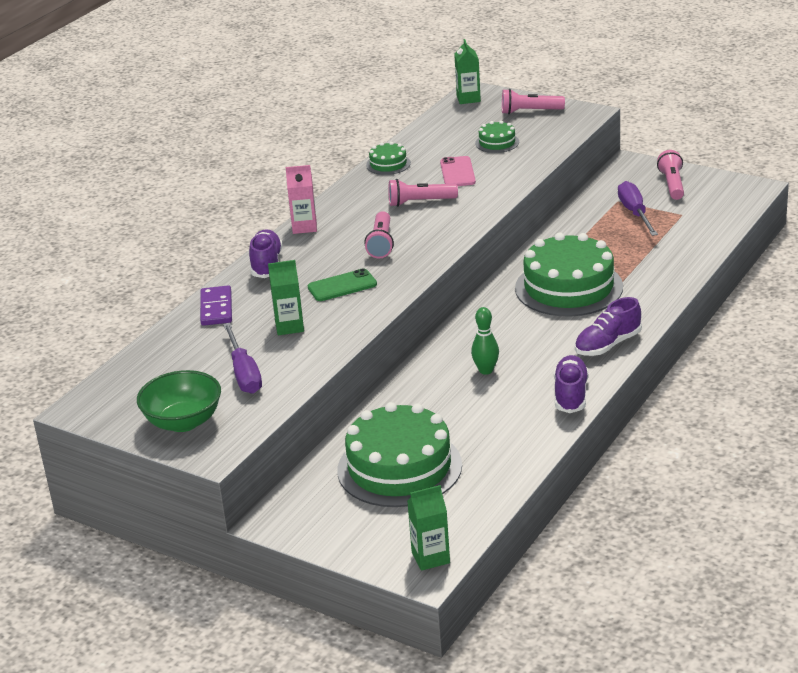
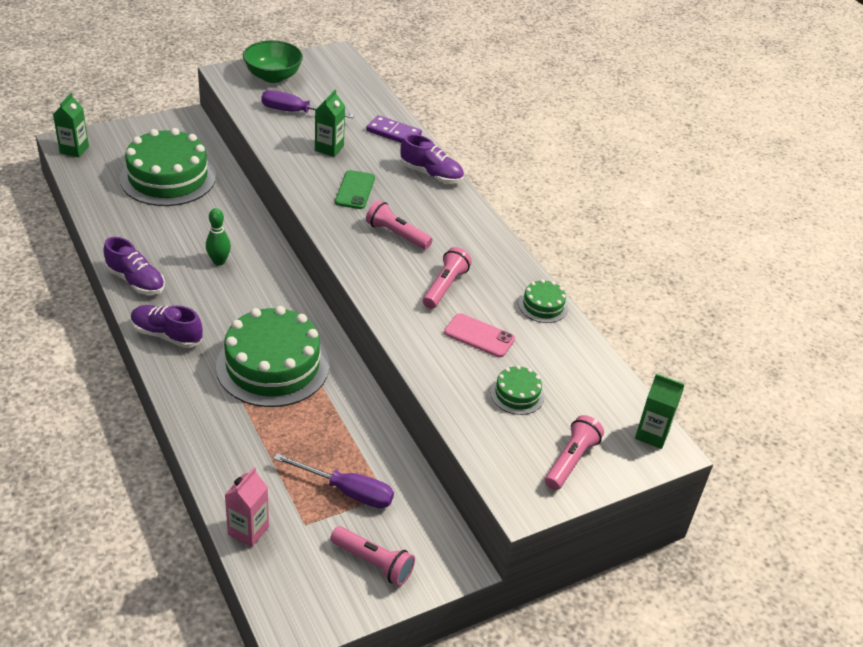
camera: 115 degrees right, 10 degrees up
(304, 227) = (472, 213): pink carton -> pink carton (248, 530)
(607, 345) = (167, 335): purple shoe -> purple shoe turned 60 degrees counterclockwise

